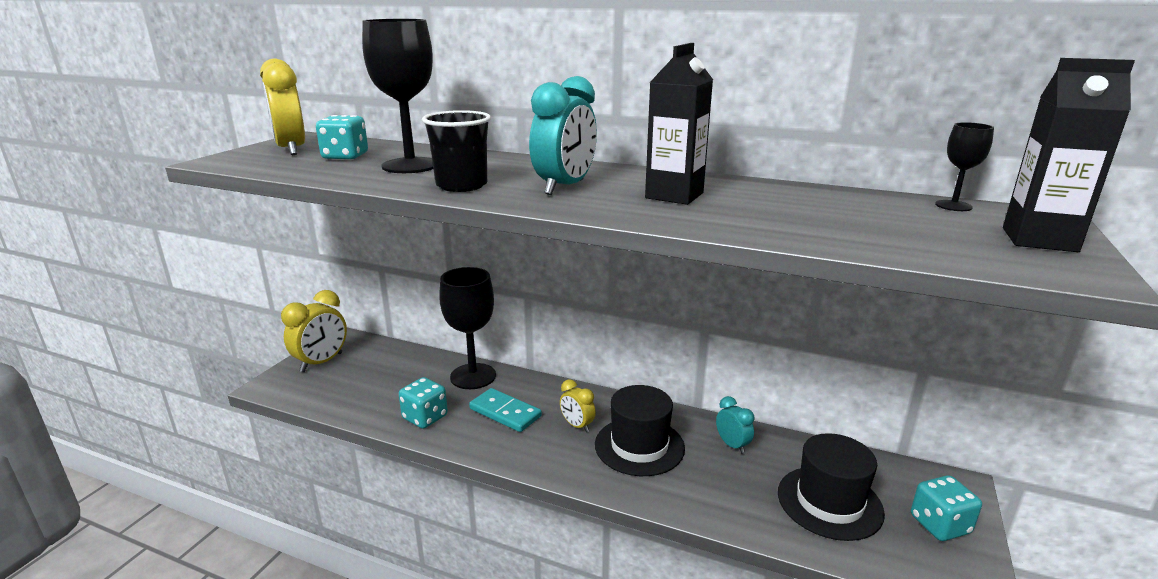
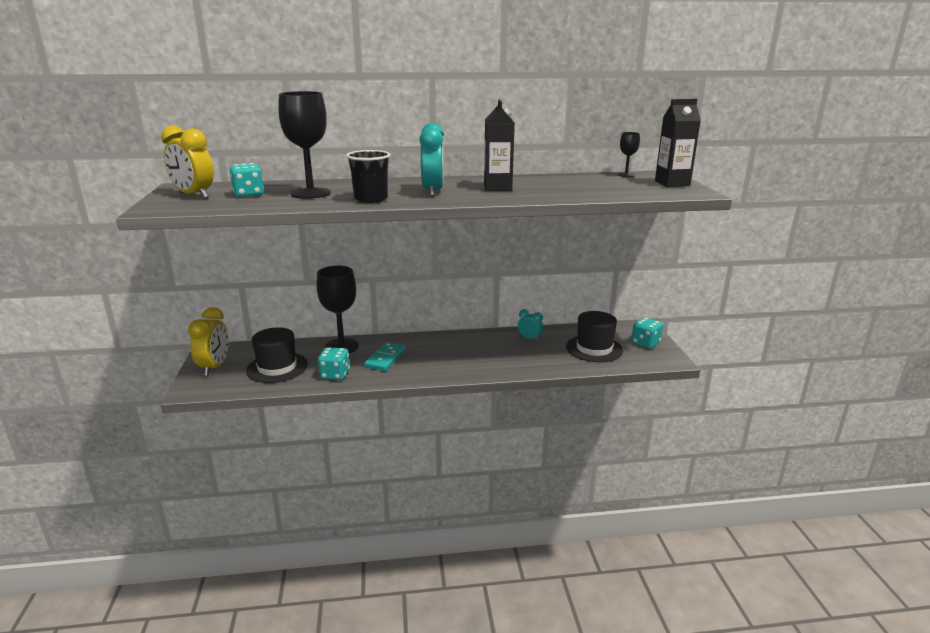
camera: 30 degrees left, 0 degrees up
(505, 412) = (385, 358): turquoise domino -> turquoise domino turned 75 degrees counterclockwise
(577, 425) = (437, 353): yellow clock -> none
(639, 446) = (481, 352): black hat -> black hat (277, 367)

